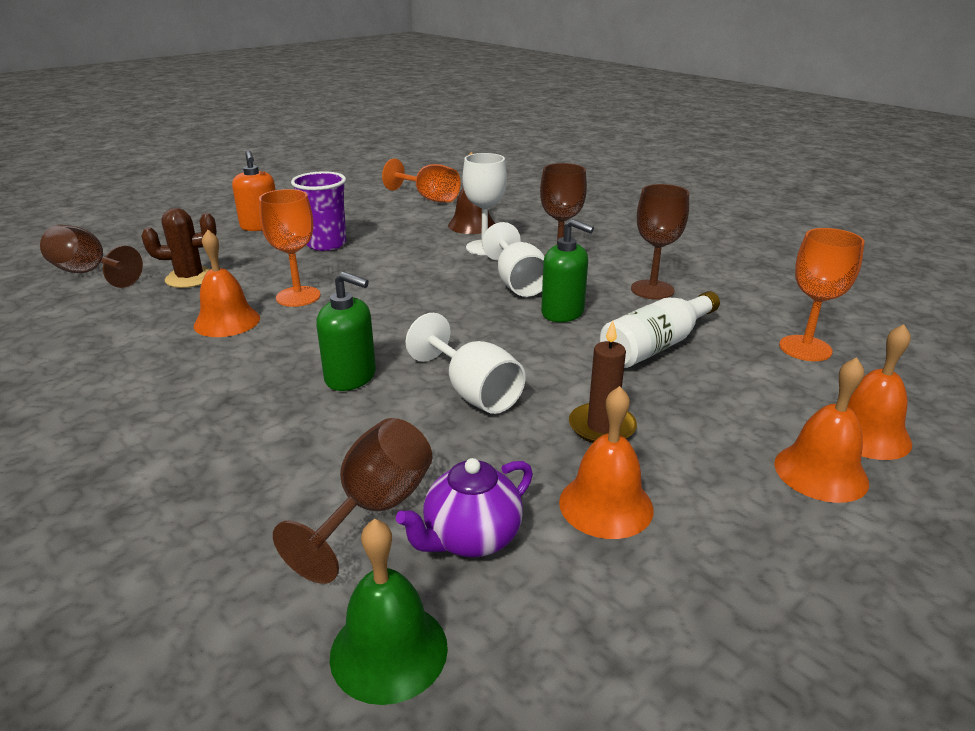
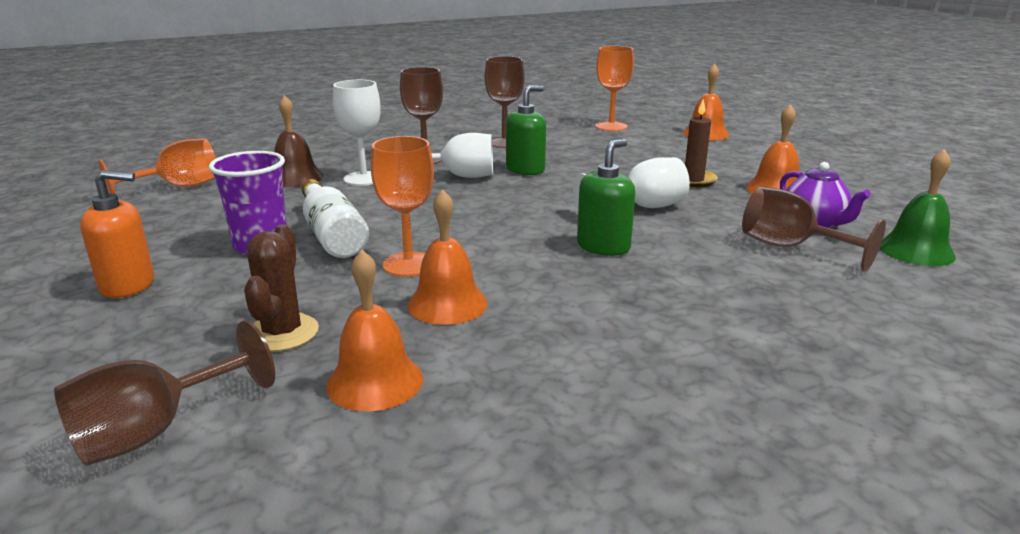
camera: 75 degrees left, 5 degrees down
(656, 346) = (592, 154): white bottle -> white bottle (332, 235)
(820, 472) = (740, 147): orange bell -> orange bell (375, 381)

